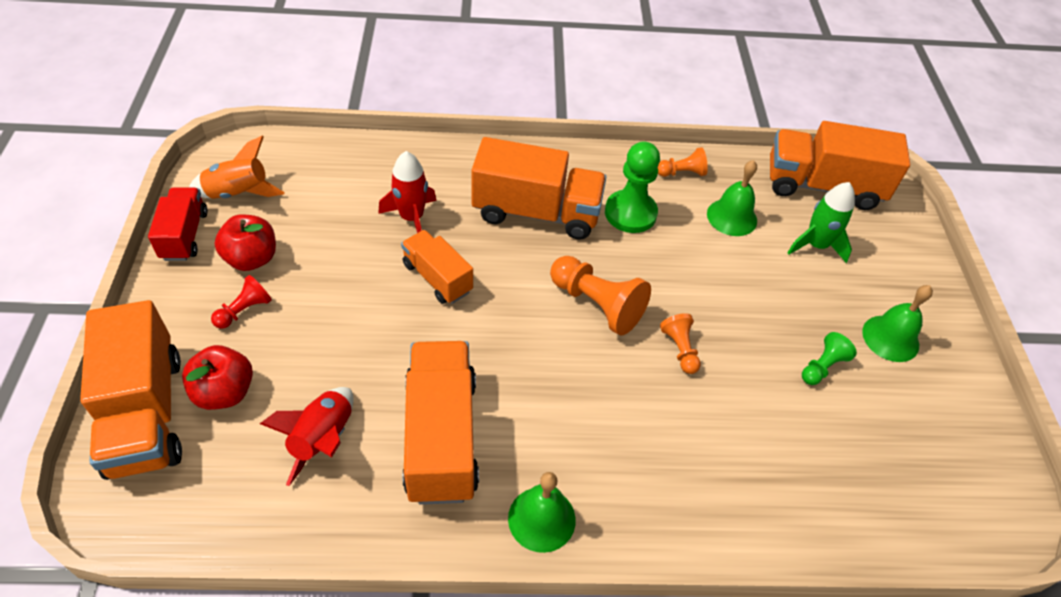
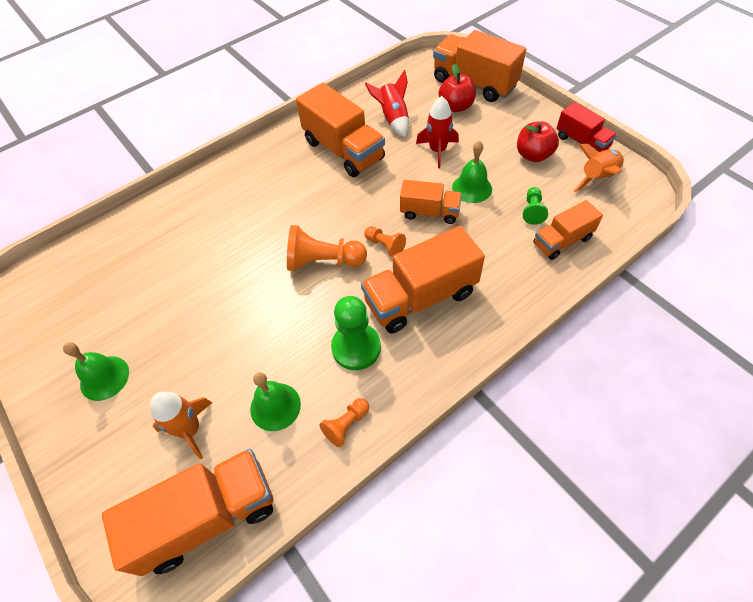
camera: 150 degrees right, 5 degrees up
(244, 310) = (498, 135): red pawn -> none
(360, 170) = (562, 241): none -> orange truck
(412, 218) = (489, 235): red rocket -> red rocket (437, 151)
(541, 519) = (269, 152): green bell -> green bell (472, 188)
(680, 349) = (252, 269): orange pawn -> orange pawn (385, 245)
(816, 245) = (190, 430): green rocket -> orange rocket
(822, 367) = (151, 320): green pawn -> green pawn (532, 211)

